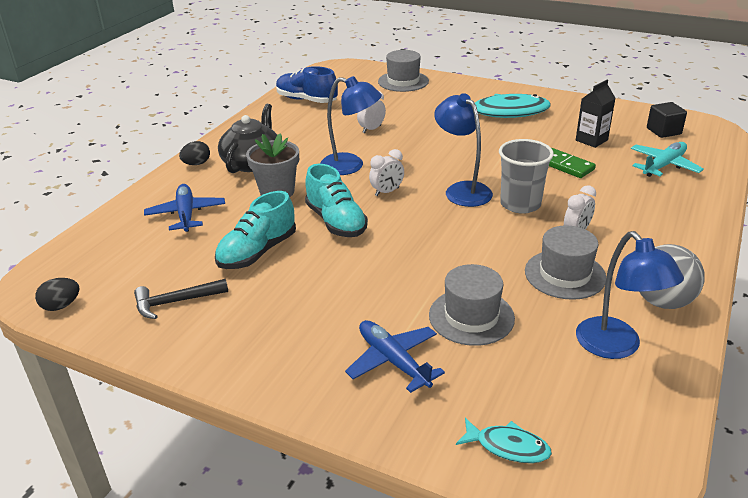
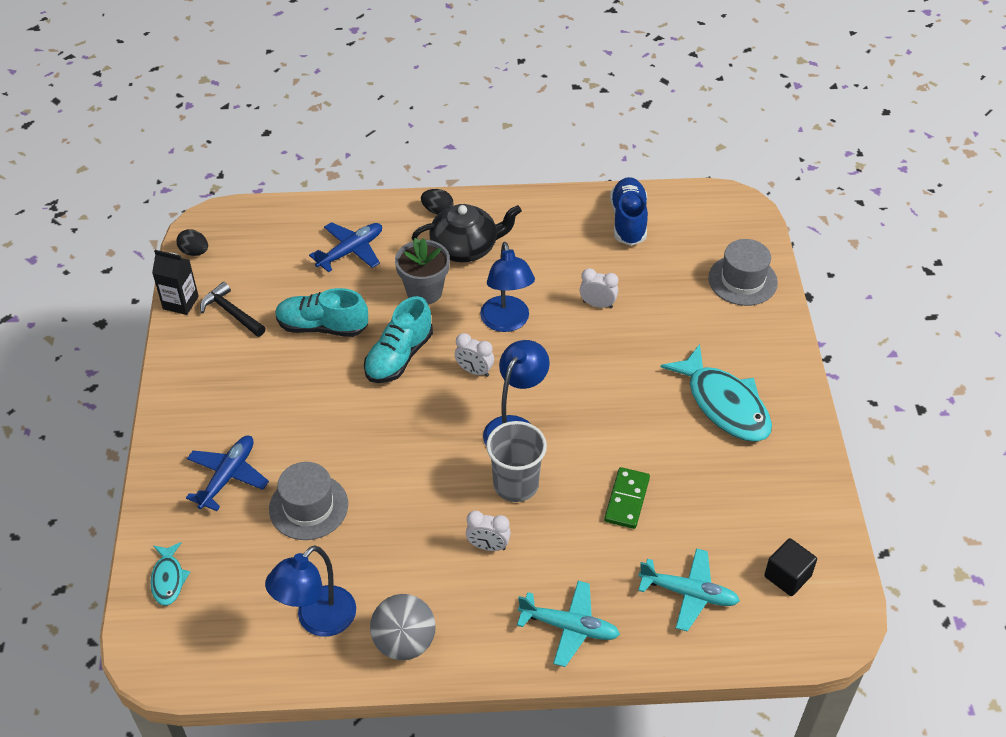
camera: 60 degrees right, 15 degrees up
(565, 274) = (408, 556): grey hat -> none
(591, 140) = (709, 508): black carton -> black carton (180, 302)
(676, 218) = (569, 627): none -> turquoise plane

